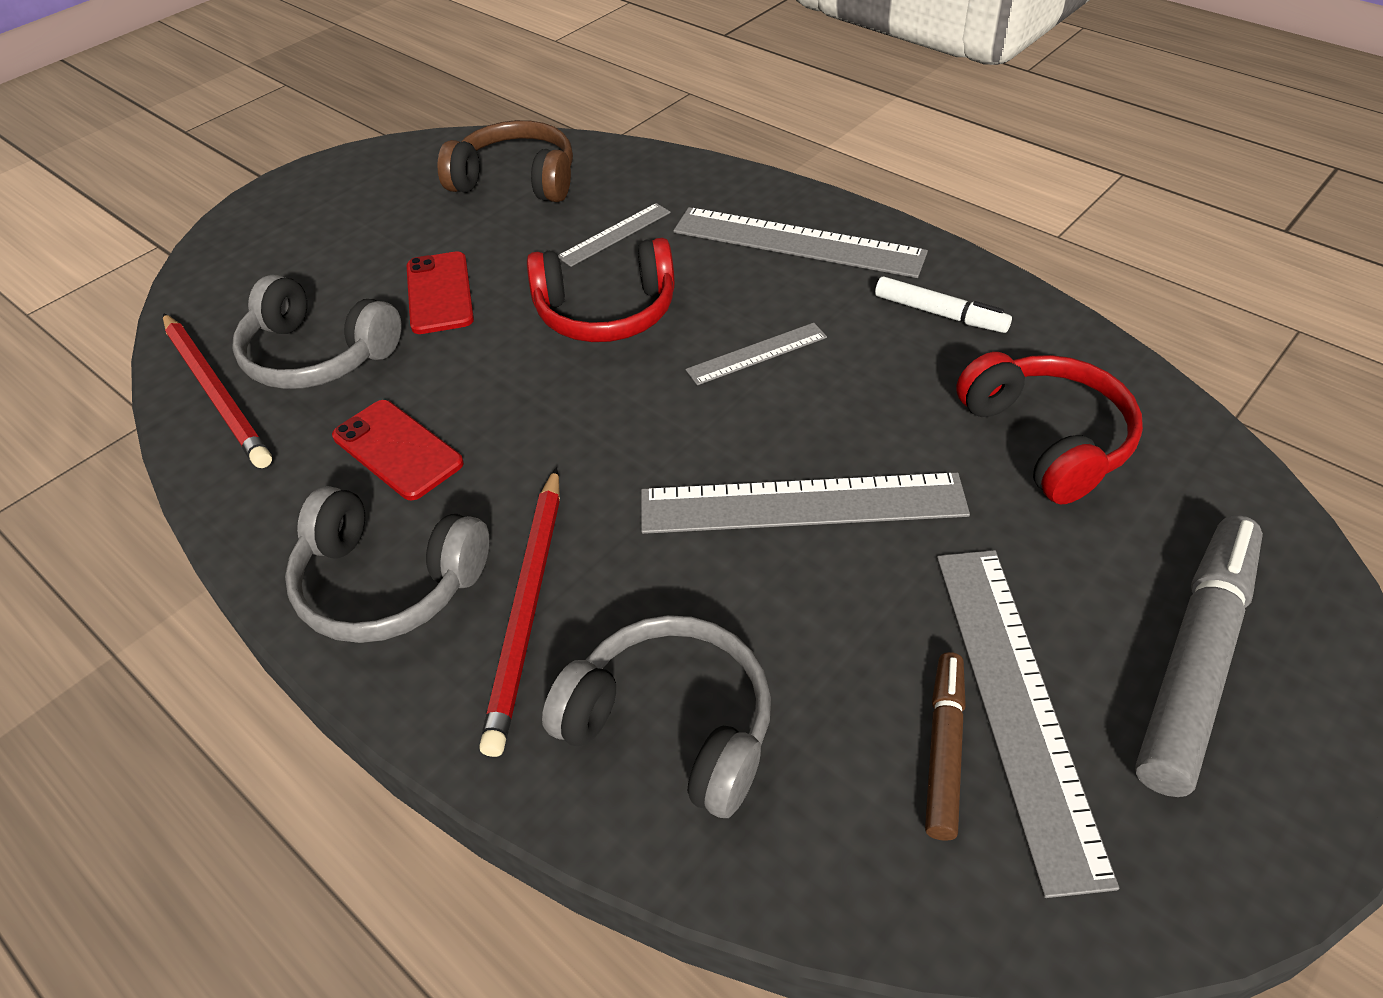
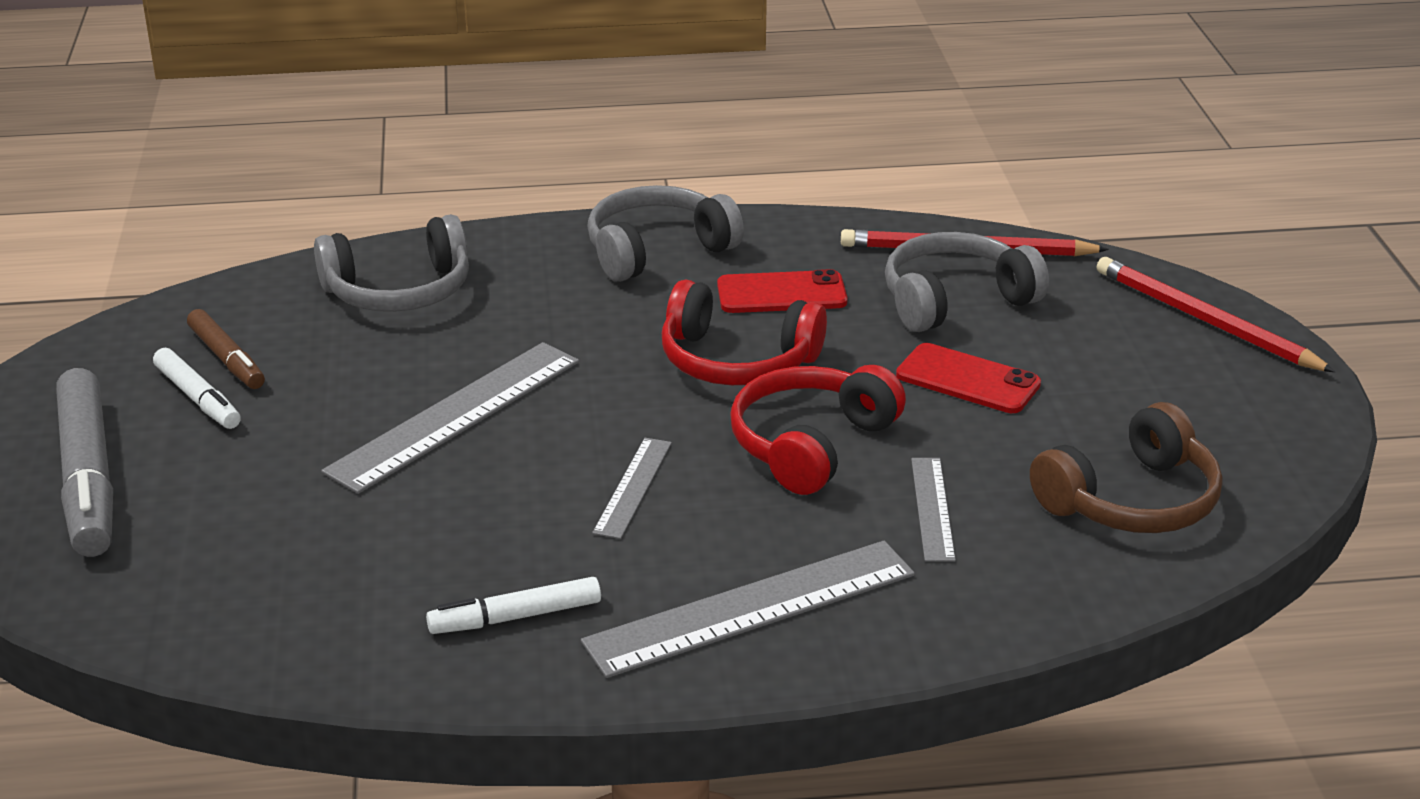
camera: 130 degrees right, 15 degrees down
(528, 607) = (556, 284): red pencil -> red pencil (1206, 321)
(1016, 704) = (198, 398): grey ruler -> white marker
(1047, 439) = (306, 560): red headphones -> red headphones (737, 361)

